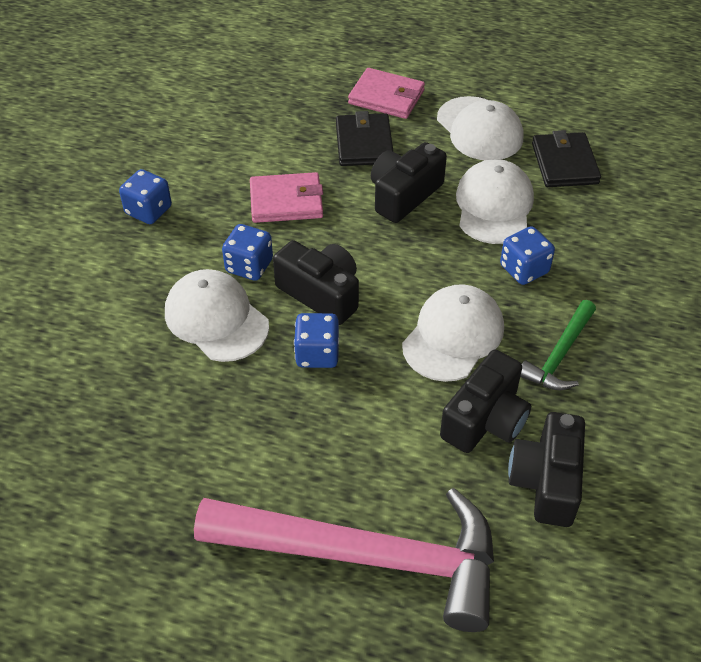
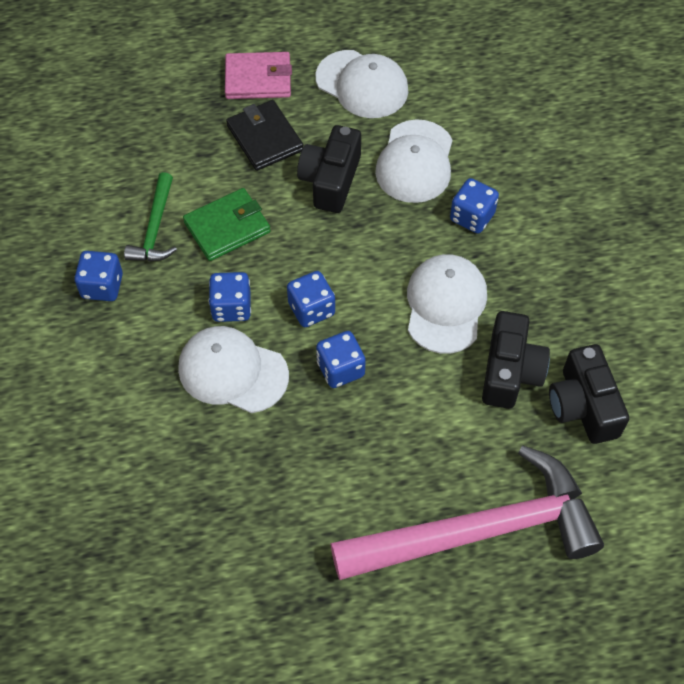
camera: 25 degrees left, 10 degrees up
(286, 201) = (227, 227): pink wallet -> green wallet
(321, 293) = (311, 309): black camera -> blue dice
(494, 206) = (415, 162): white cap -> white cap turned 150 degrees counterclockwise
(559, 355) = (539, 288): green hammer -> green hammer (155, 228)
(564, 163) = (454, 95): black wallet -> none

